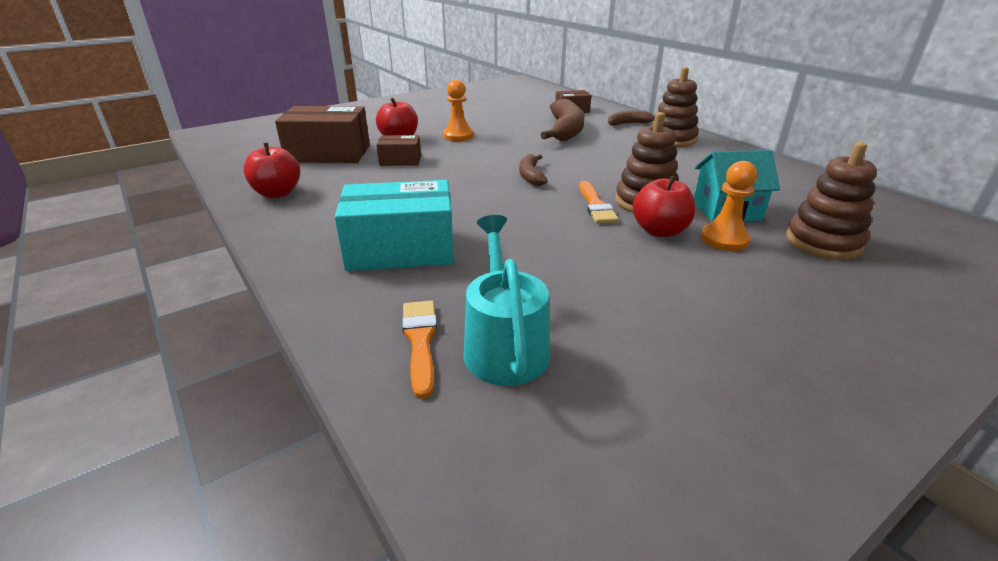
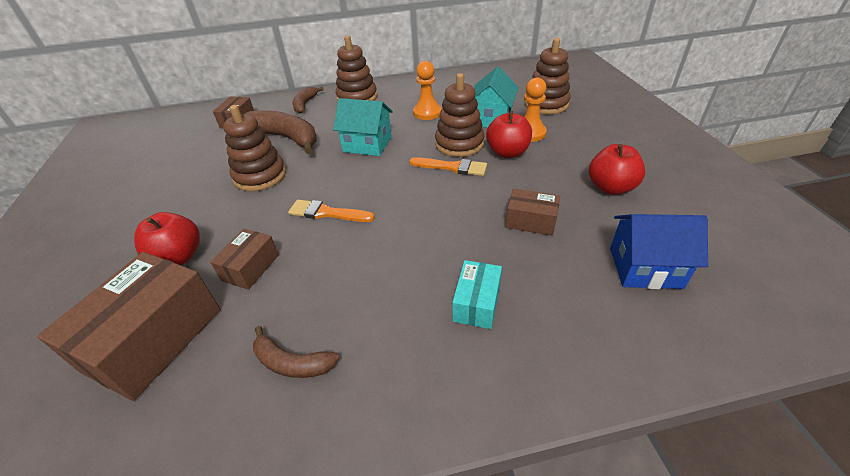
camera: 65 degrees left, 10 degrees up
(277, 193) = (252, 416): red apple -> red apple (610, 188)
(401, 249) = (476, 303): turquoise box -> turquoise box, size x0.52
(420, 341) = (636, 315): orange brush -> orange brush (327, 213)
(458, 136) = (222, 207): orange pawn -> orange pawn (427, 113)
(504, 136) = (260, 176): none -> brown stacking toy
(504, 345) = (645, 267): turquoise watering can -> blue house
(531, 176) = (371, 184): brown banana -> brown banana (292, 363)
(537, 261) = (531, 221): none -> brown box
(592, 161) = (367, 144): none -> turquoise house

